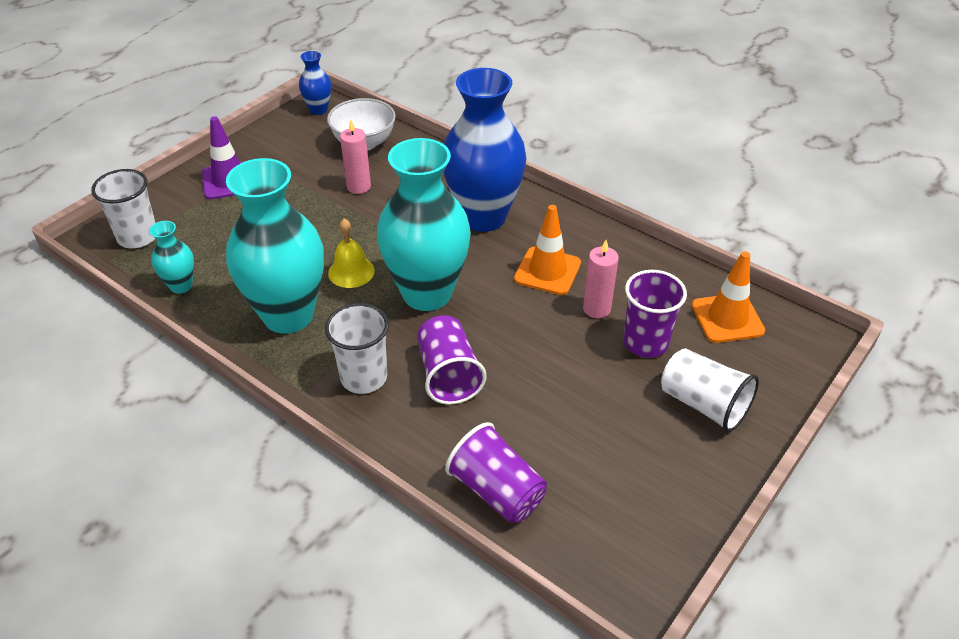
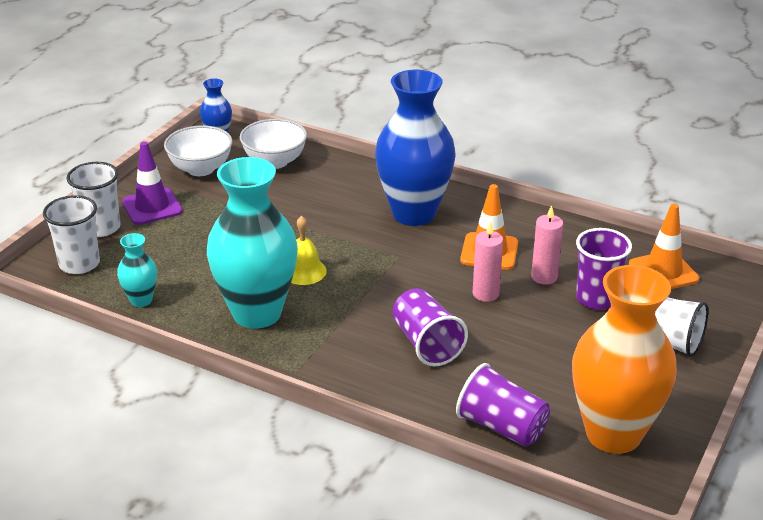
camera: 10 degrees left, 10 degrees down
(290, 144) = (200, 169): none -> white bowl
(358, 186) = (284, 199): pink candle -> pink candle (485, 294)
(364, 377) = (348, 355): white cup -> white cup (101, 228)
(427, 293) = (383, 281): turquoise vase -> none
(617, 519) = (613, 434): none -> orange vase

